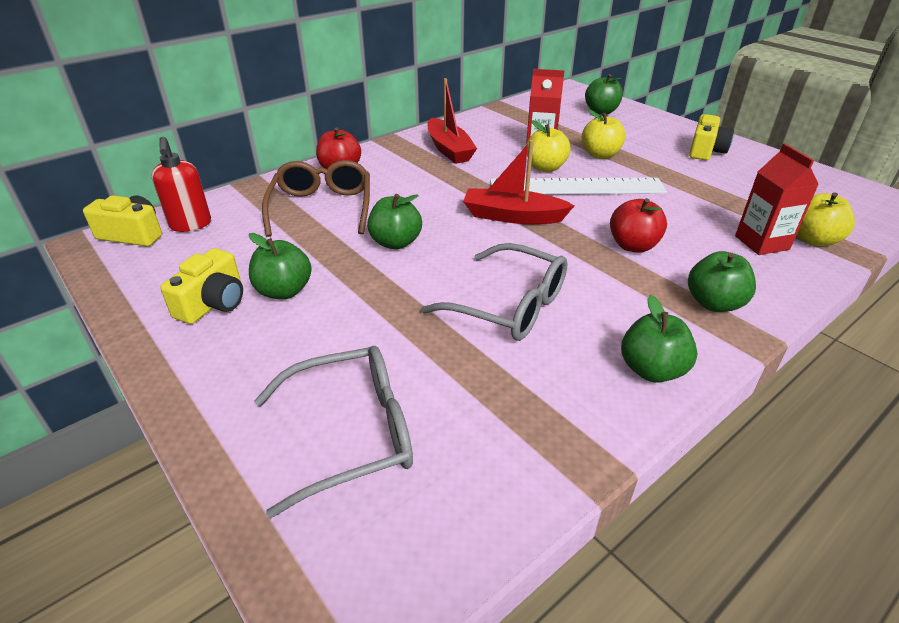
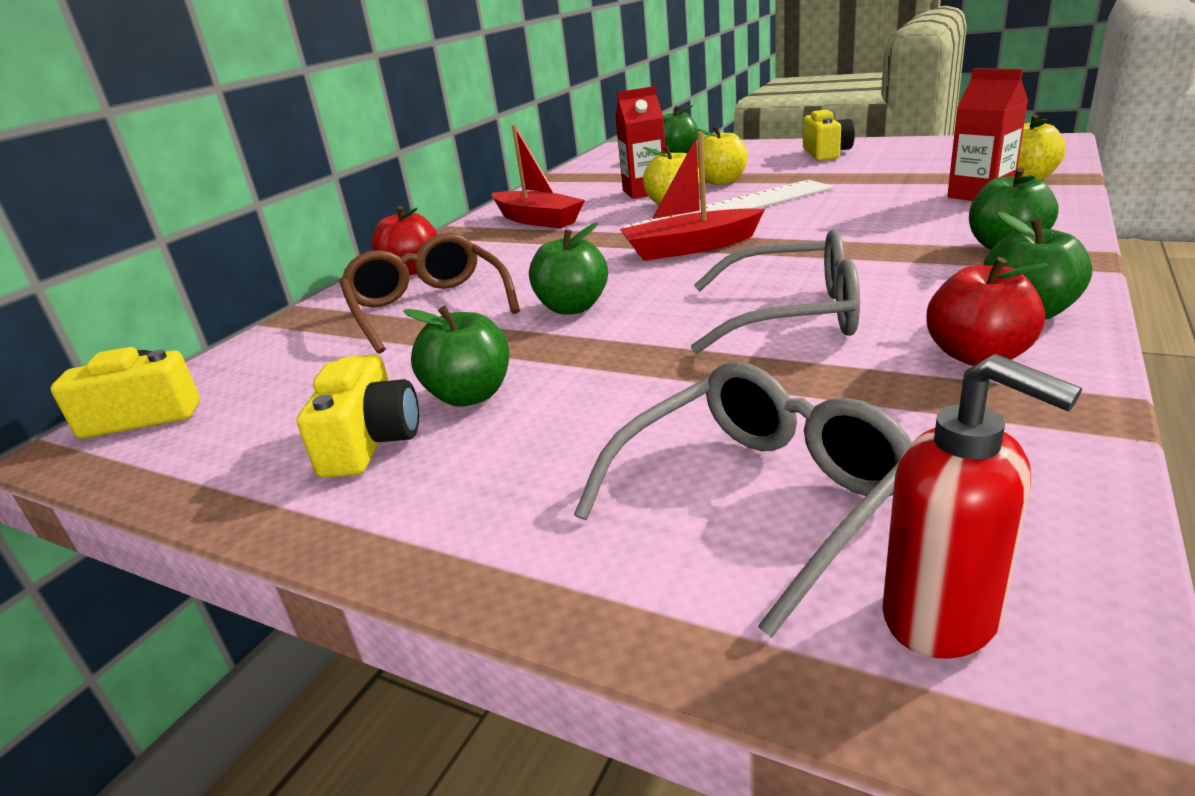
camera: 20 degrees left, 10 degrees down
(190, 225) = (237, 378): red soap dispenser -> red soap dispenser (943, 617)
(633, 246) = (857, 232): red apple -> red apple (978, 356)

